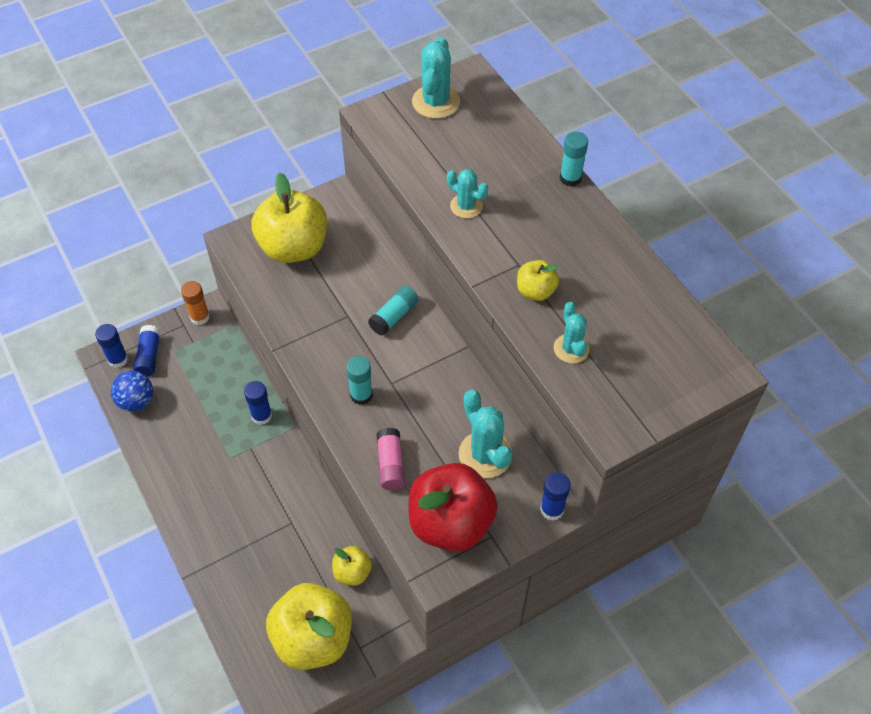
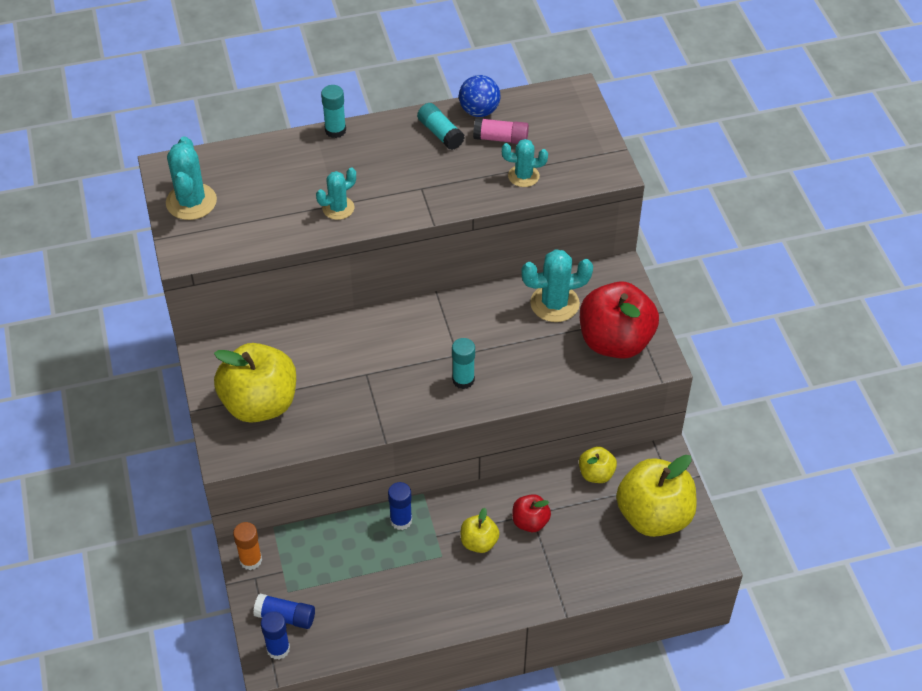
camera: 75 degrees left, 5 degrees down
(136, 401) = (342, 635): blue ball -> blue ball (479, 111)
(282, 523) = (530, 522): none -> red apple
(390, 464) = (545, 372): pink glue stick -> pink glue stick (500, 139)
(394, 316) = (381, 338): turquoise glue stick -> turquoise glue stick (440, 133)
(436, 102) = (191, 202): turquoise cactus -> turquoise cactus turned 60 degrees clockwise
(535, 291) = (455, 184): yellow apple -> yellow apple (479, 542)
(552, 509) = (620, 272): blue glue stick -> none

